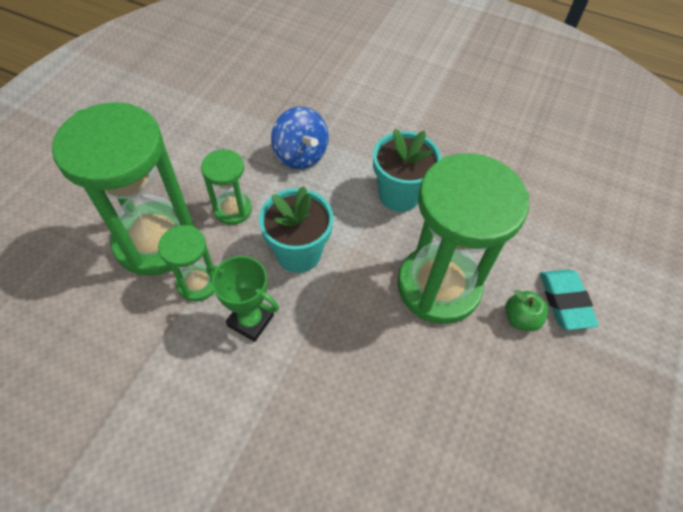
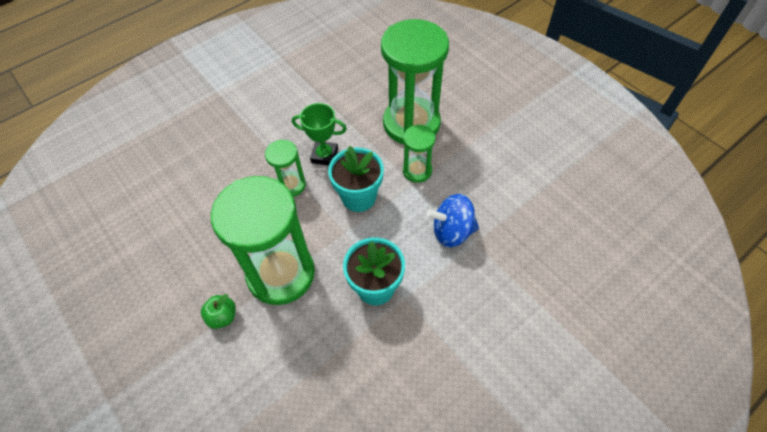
camera: 120 degrees right, 0 degrees up
(198, 283) = (367, 137): green hourglass -> green hourglass (291, 185)
(250, 320) = (324, 155): green trophy -> green trophy turned 45 degrees clockwise
(565, 301) = (212, 360): turquoise eraser -> none

